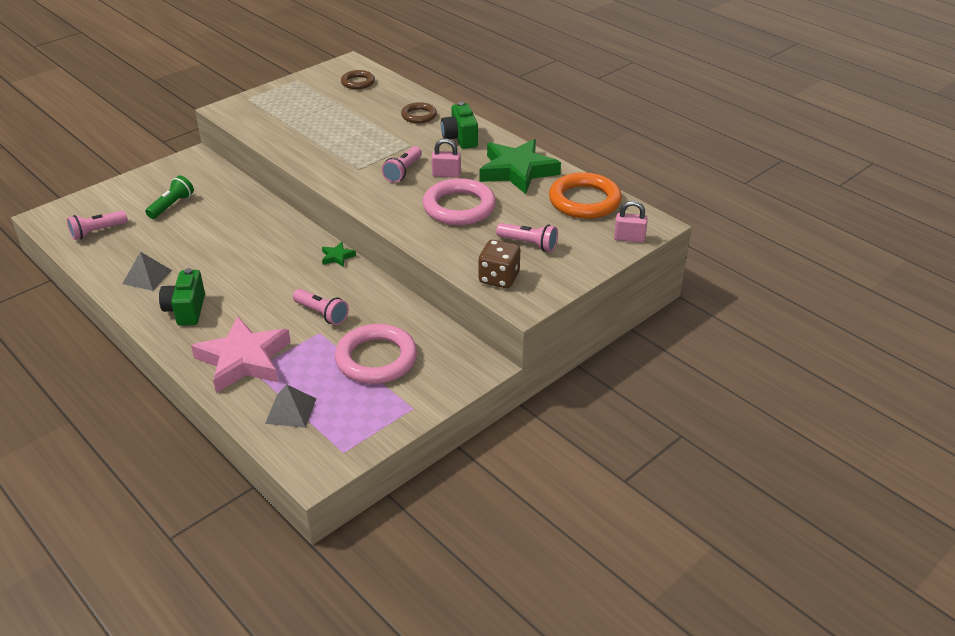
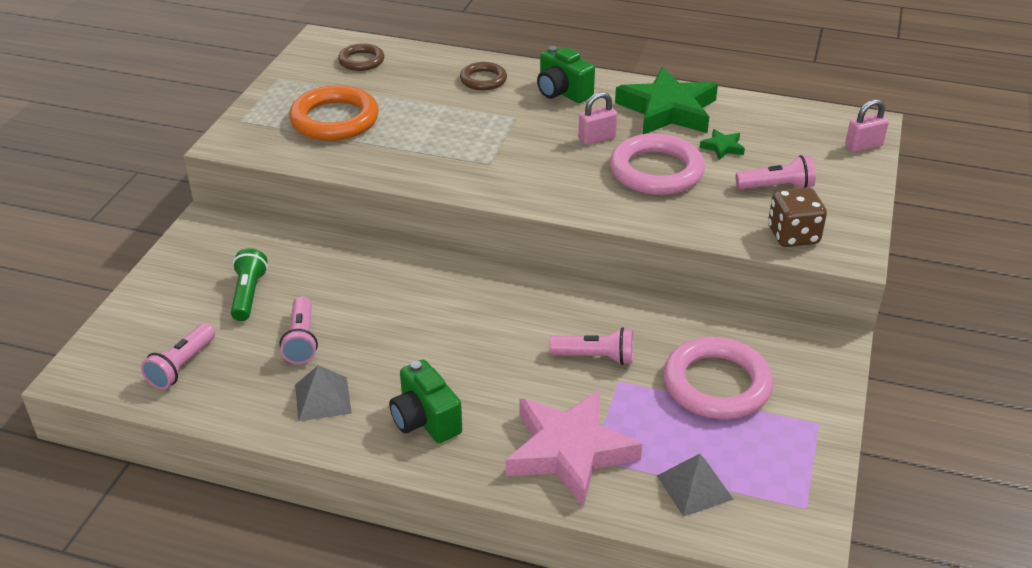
camera: 30 degrees left, 0 degrees up
(337, 257) = (535, 283): green star -> green star (722, 147)
(403, 172) = (545, 151): pink flashlight -> pink flashlight (301, 340)
(584, 201) = (774, 120): orange ring -> orange ring (334, 120)

